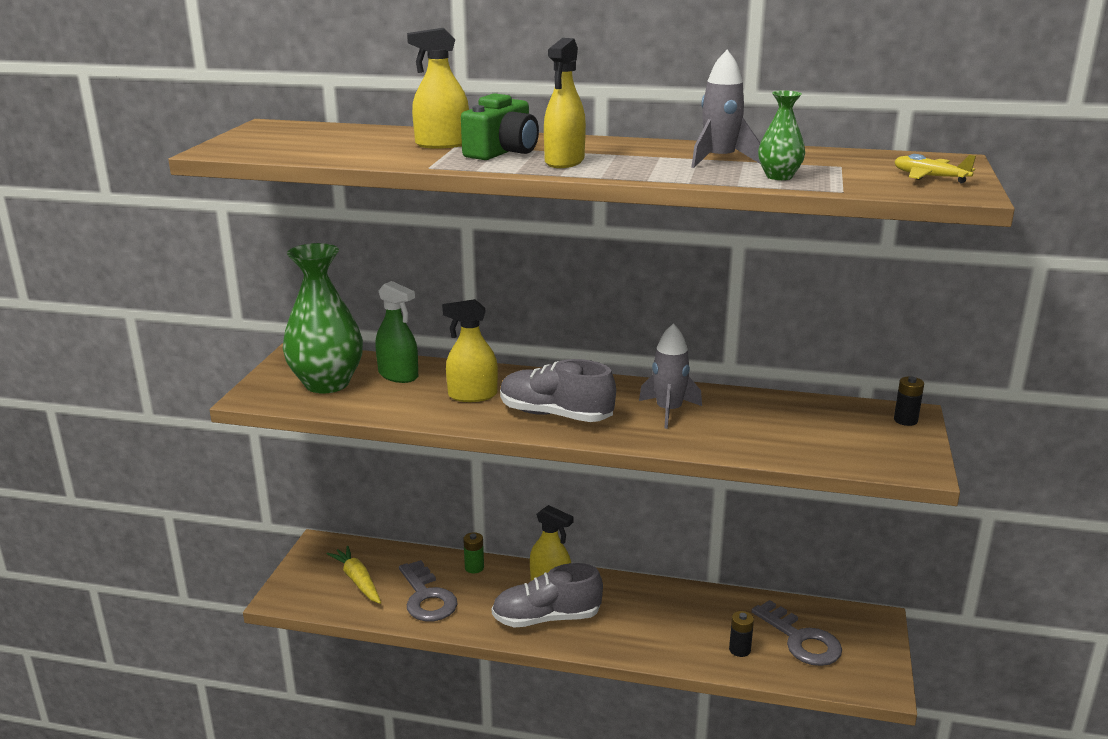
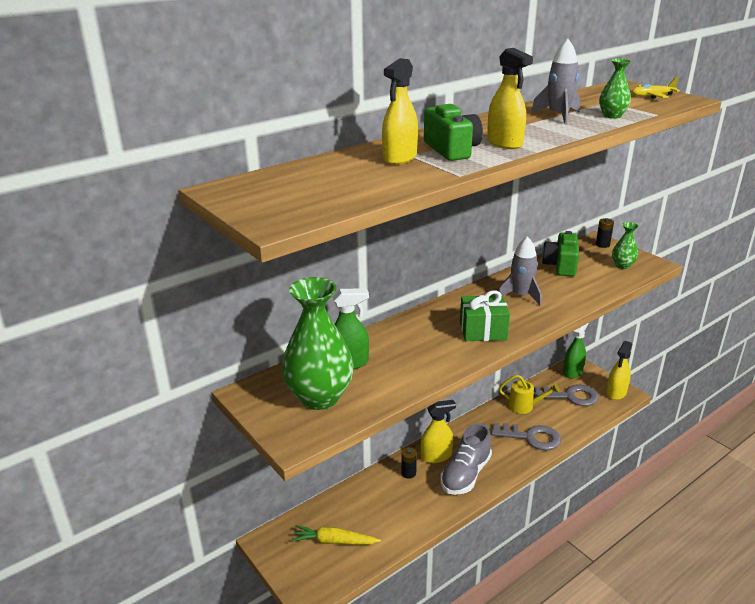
camera: 50 degrees left, 5 degrees up
(427, 598) = (391, 516): grey key -> grey key (531, 437)
(472, 395) = (418, 347): yellow spray bottle -> yellow spray bottle (616, 392)
(474, 567) = (382, 478): green battery -> none
(555, 415) = (483, 331): grey shoe -> green gift
(725, 611) = (525, 406): none -> yellow watering can
(739, 650) = (560, 420): black battery -> black battery (408, 473)
(790, 411) = (560, 265): none -> green camera
(858, 621) = (572, 371): none -> green spray bottle
(870, 449) = (622, 265): none -> green vase

